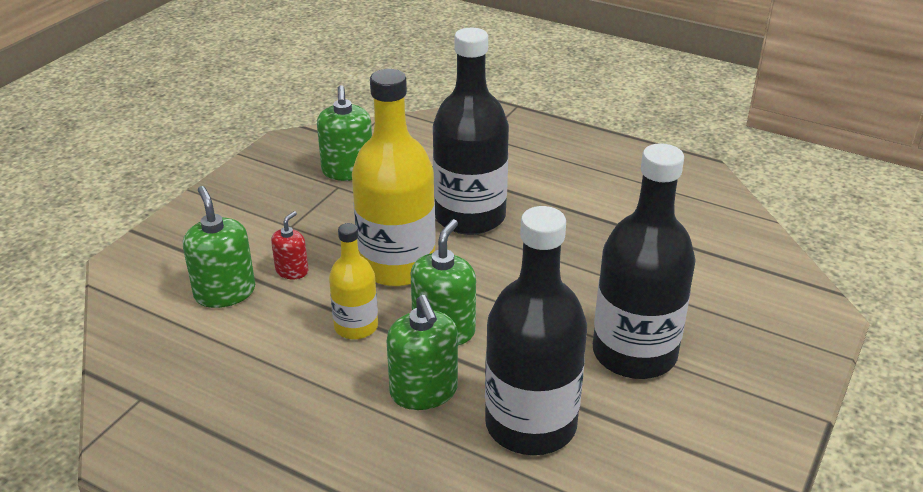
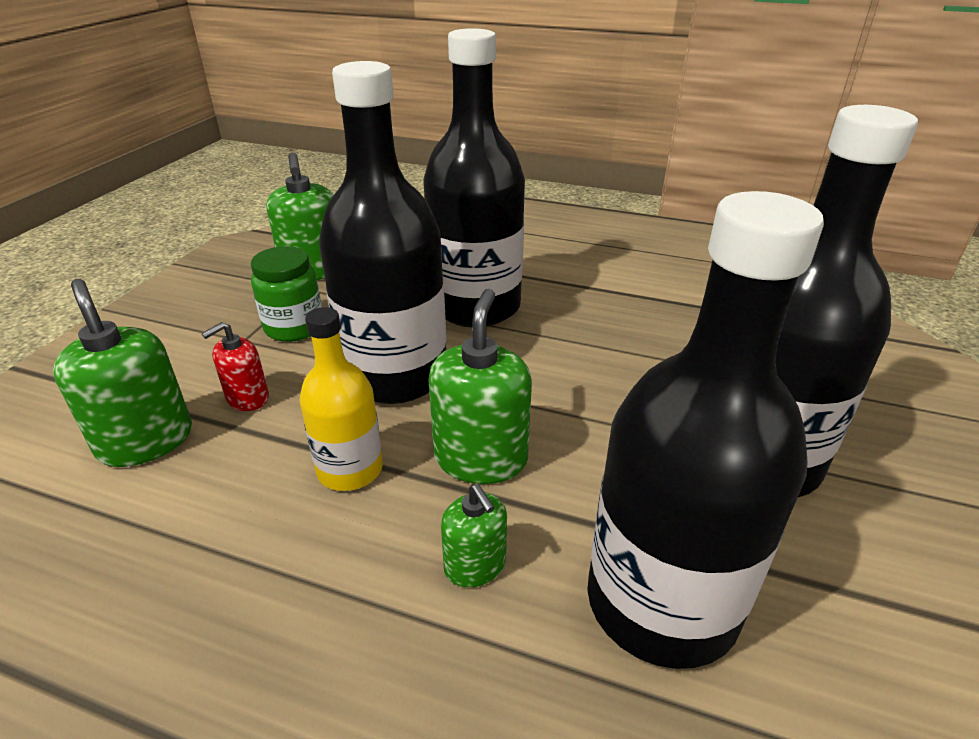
camera: 10 degrees left, 0 degrees up
(292, 271) = (247, 398): red soap dispenser -> red soap dispenser turned 150 degrees counterclockwise
(328, 220) = (294, 327): none -> green jar
(397, 266) = (395, 375): yellow bottle -> black bottle
(424, 391) = (475, 565): green soap dispenser -> green soap dispenser, size x0.58

